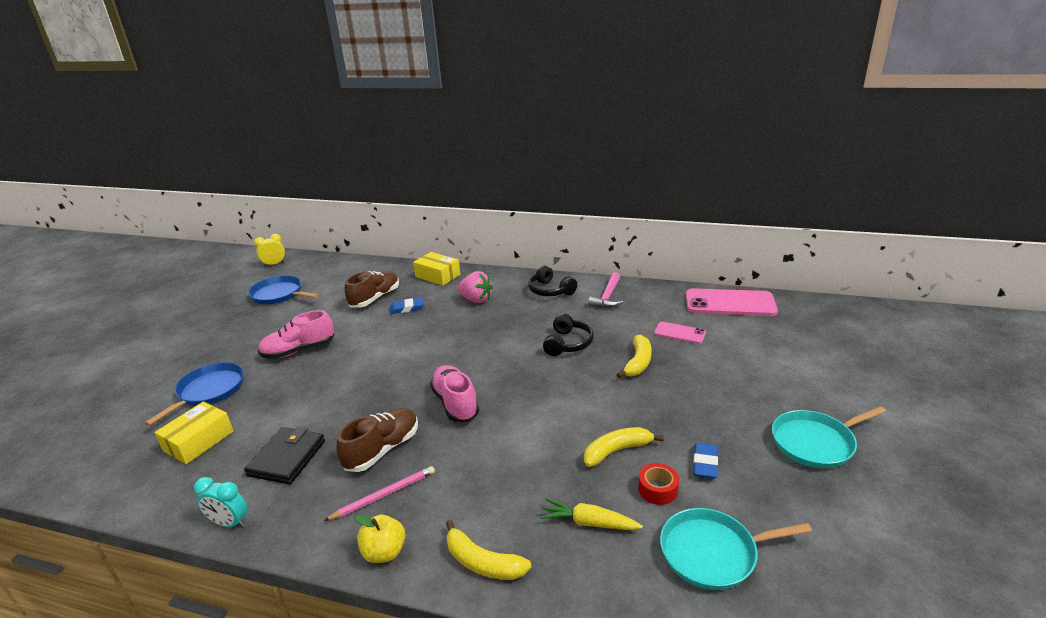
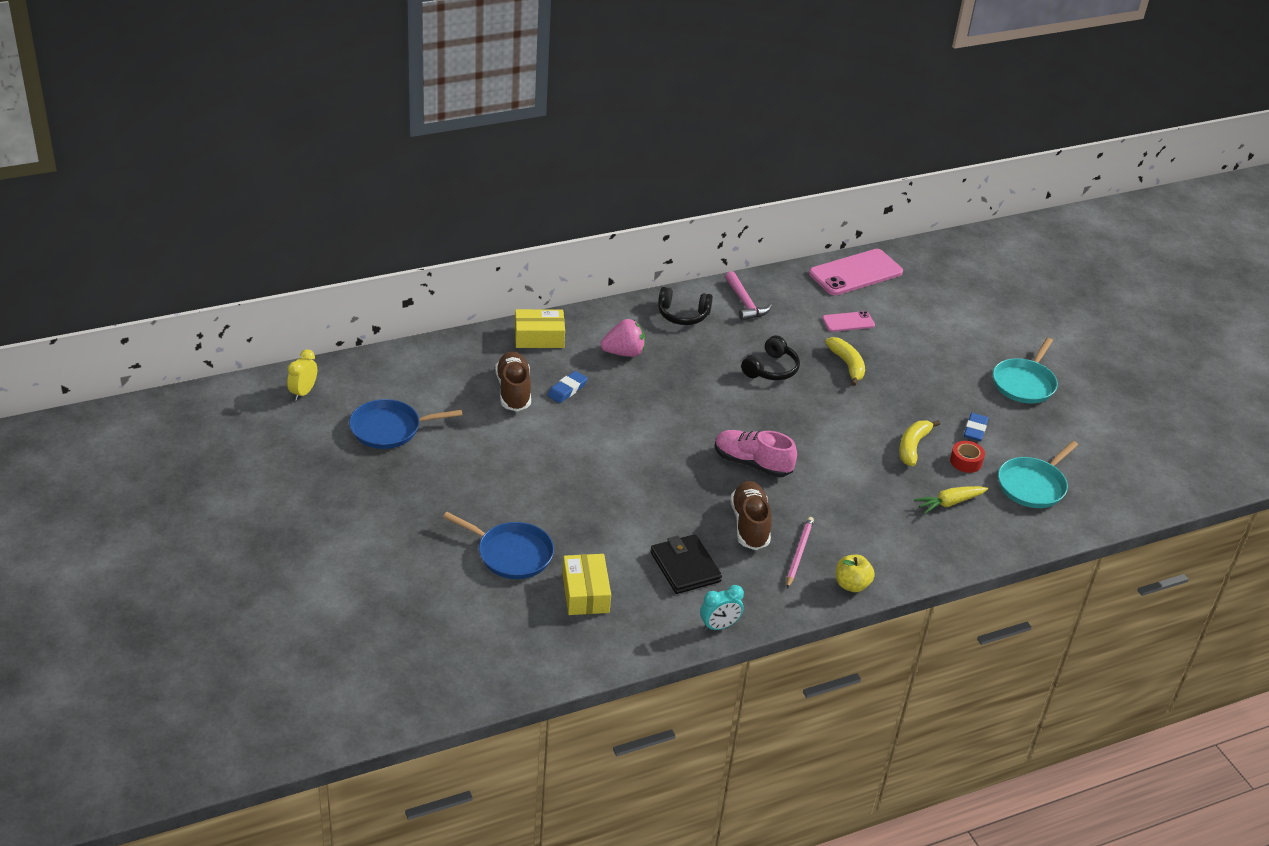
camera: 45 degrees left, 10 degrees up
(209, 391) = (511, 554): blue pan -> blue pan turned 135 degrees clockwise
(299, 350) = (531, 479): pink shoe -> none
(483, 562) = (917, 558): yellow banana -> none
(568, 344) = (771, 369): black headphones -> black headphones turned 60 degrees clockwise
(705, 463) = (975, 430): blue eraser -> blue eraser turned 45 degrees clockwise

